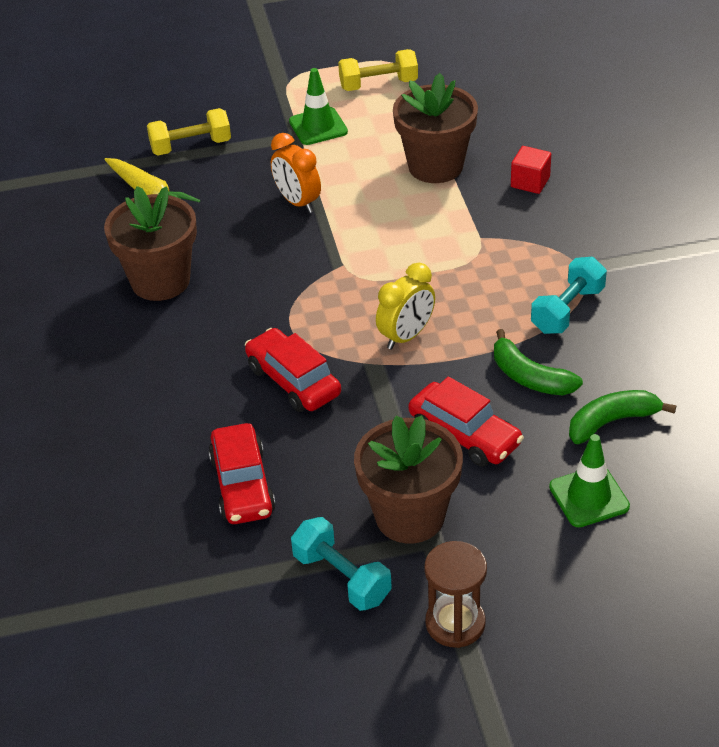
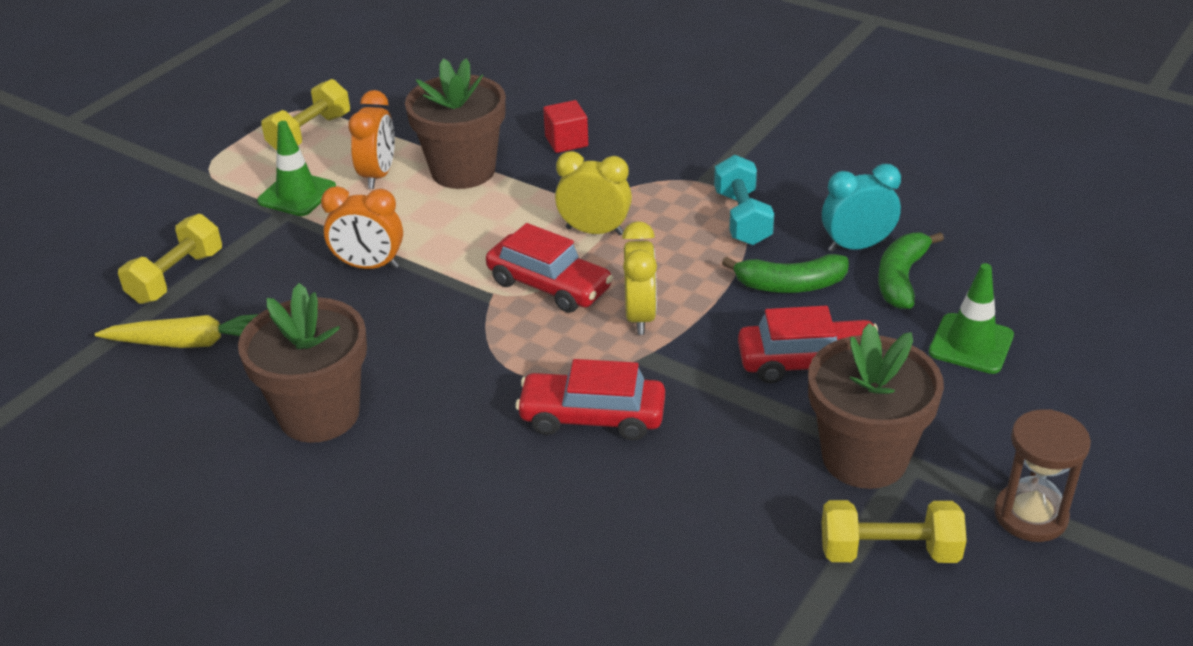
camera: 45 degrees left, 5 degrees down
(242, 485) = (680, 540): red car -> red car (549, 285)
(342, 578) = (889, 552): turquoise dumbbell -> yellow dumbbell
(380, 140) = (378, 175): none -> orange clock
(458, 260) = (594, 231): none -> yellow clock
(616, 380) = (857, 246): none -> turquoise clock

